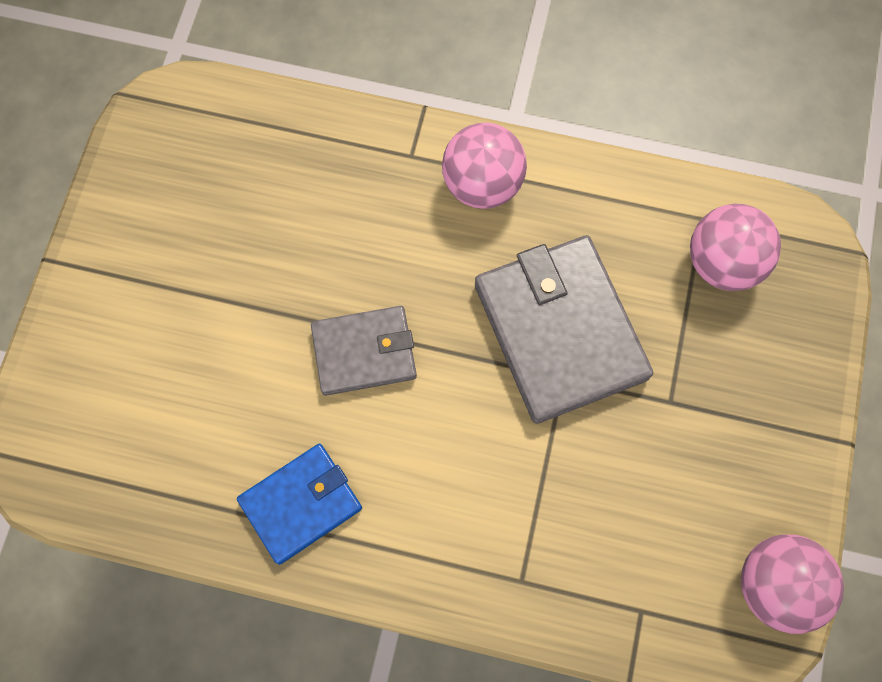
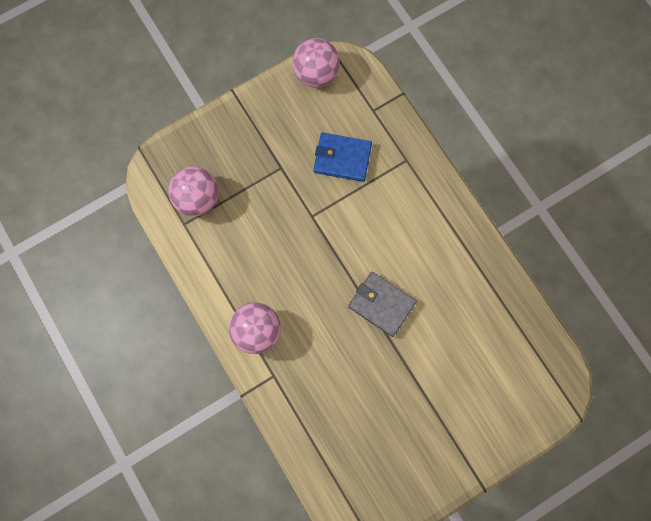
camera: 135 degrees left, 5 degrees up
(301, 504) = (464, 267): blue wallet -> blue wallet (342, 158)
(560, 331) = (293, 235): grey wallet -> none

